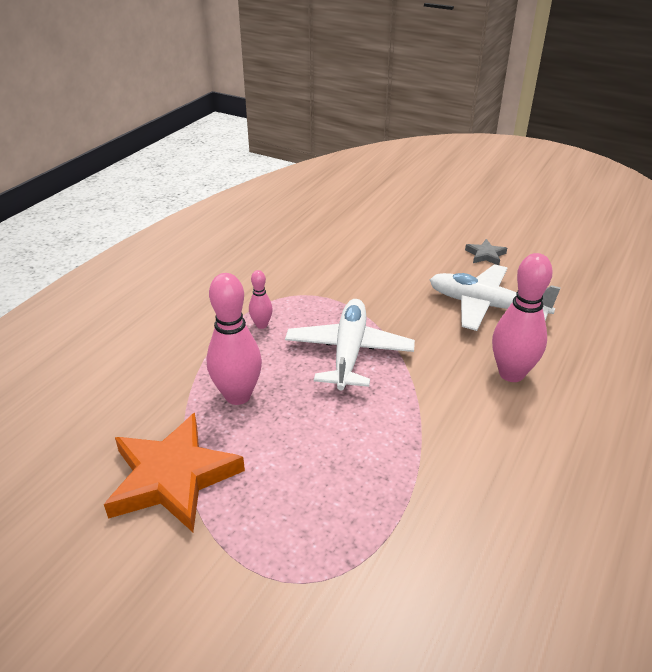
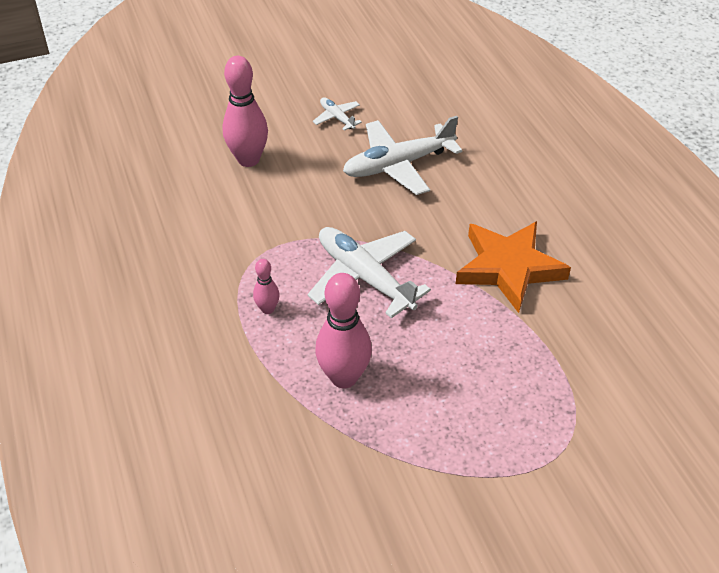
camera: 50 degrees left, 10 degrees up
(173, 477) = (398, 471): orange star -> orange star (508, 268)
(485, 255) = (337, 118): grey star -> white plane
(511, 374) = (483, 208): pink bowling pin -> pink bowling pin (248, 159)

